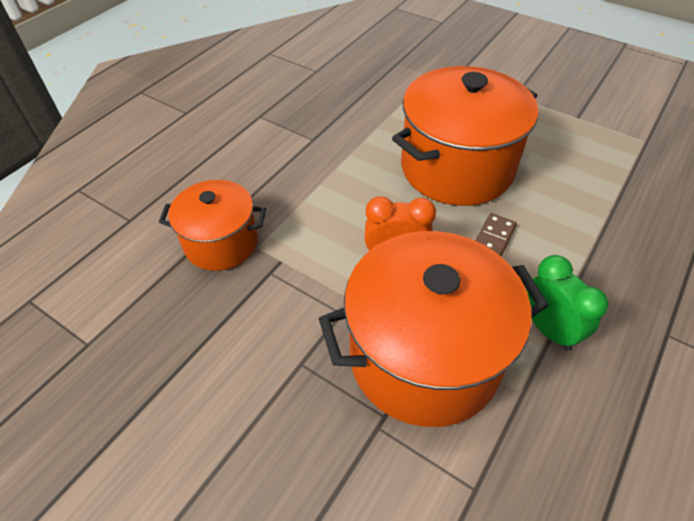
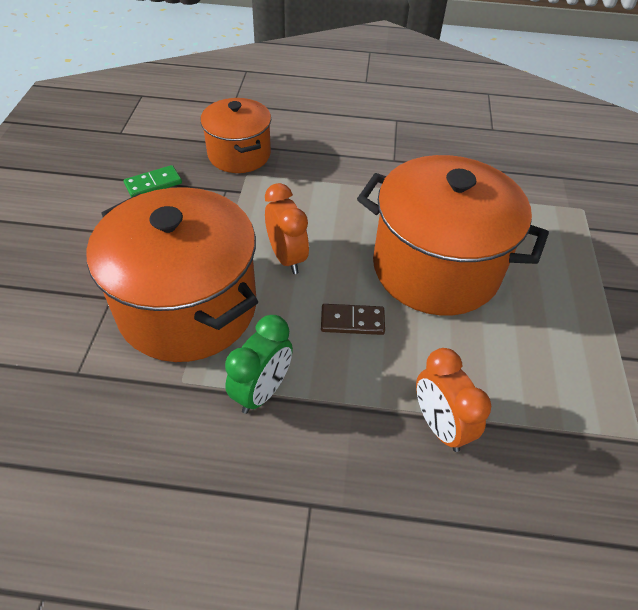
camera: 60 degrees right, 0 degrees up
(214, 335) = (153, 184): none -> green domino
(611, 230) = (439, 425): none -> orange clock

